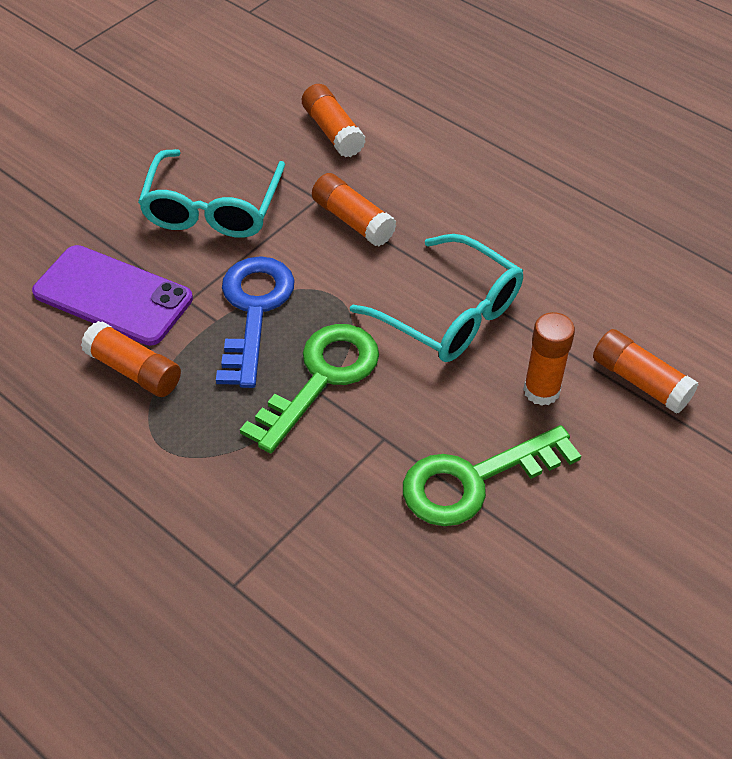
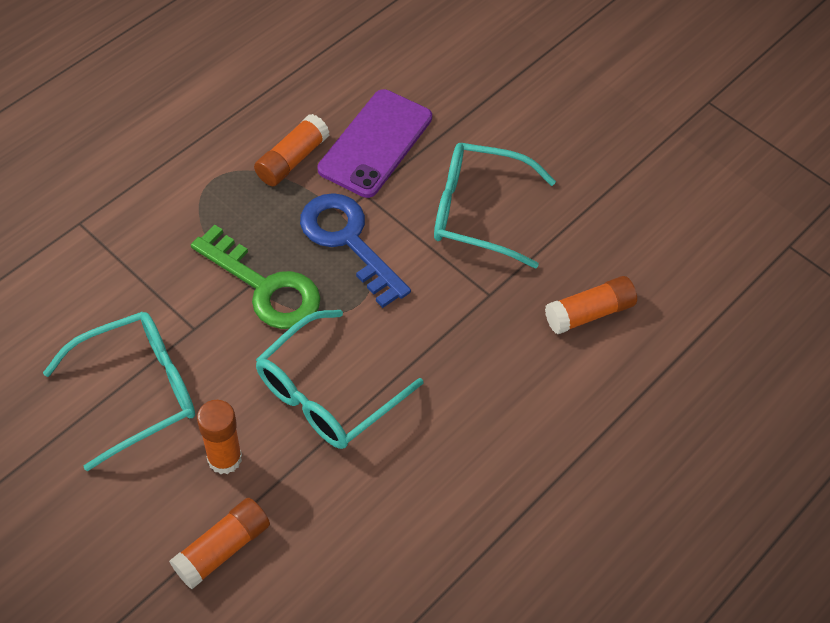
camera: 90 degrees right, 5 degrees up
(254, 310) = (348, 241): blue key -> blue key turned 135 degrees counterclockwise
(353, 220) = (457, 322): orange glue stick -> none
(474, 480) = (138, 391): green key -> turquoise glasses

